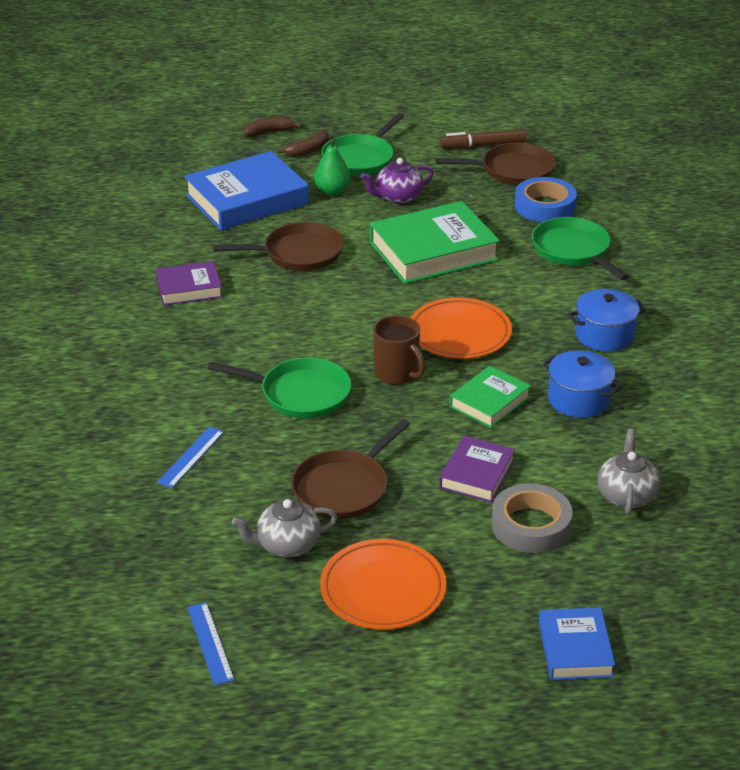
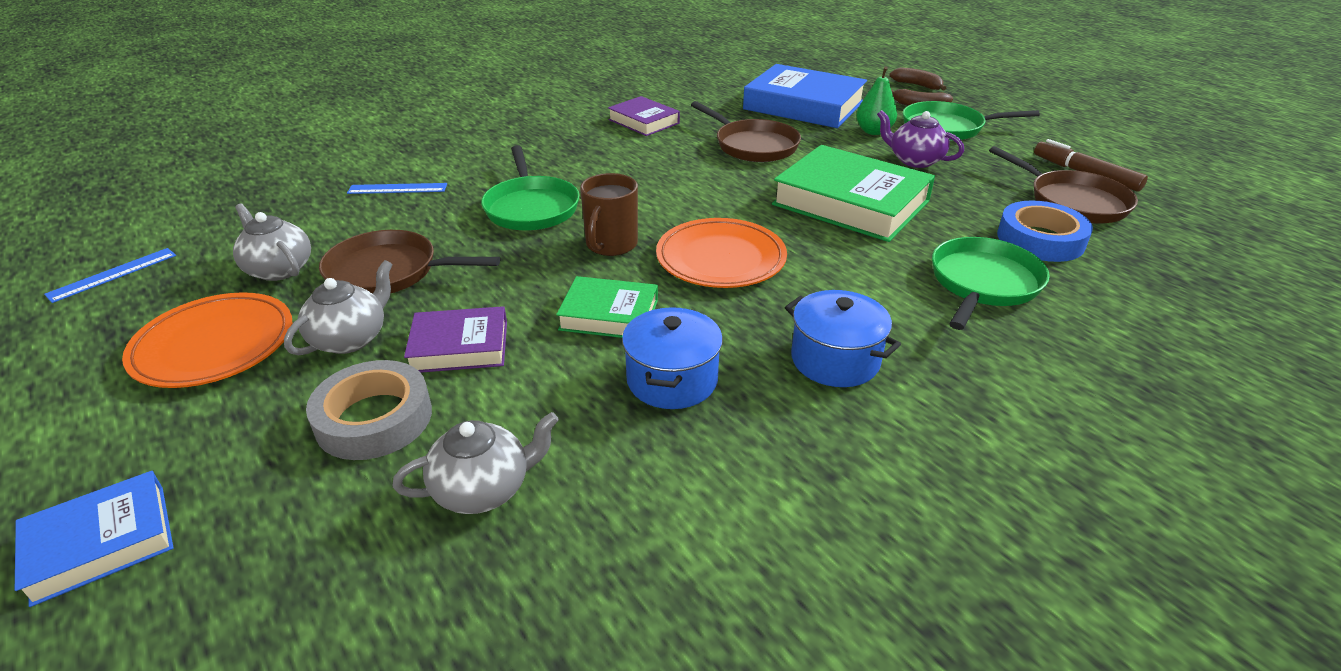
camera: 60 degrees right, 0 degrees up
(427, 521) = (350, 338): none -> grey teapot

